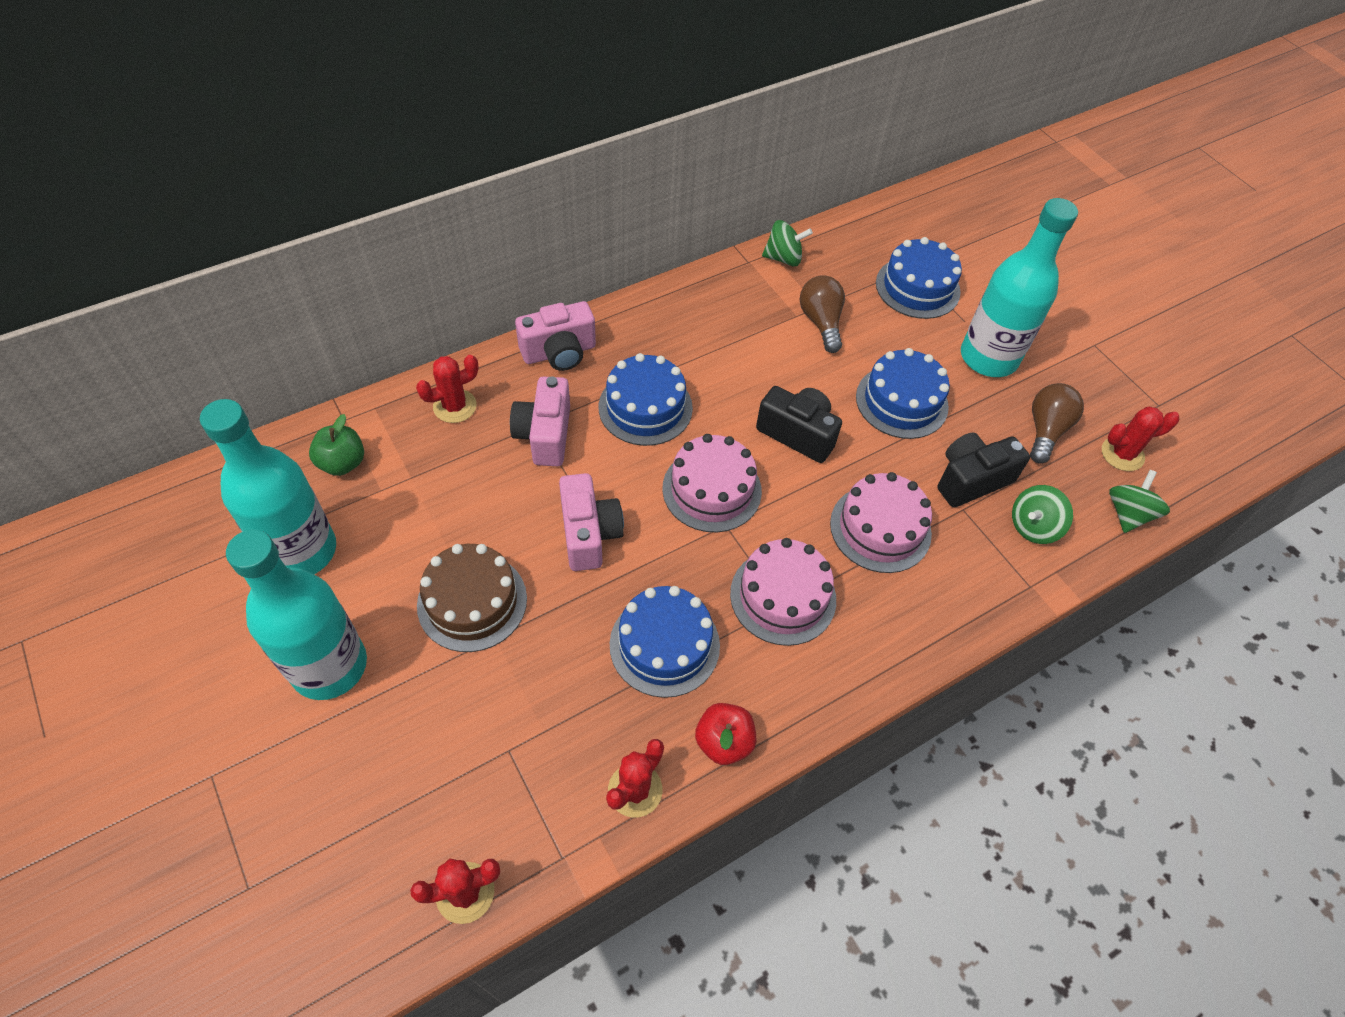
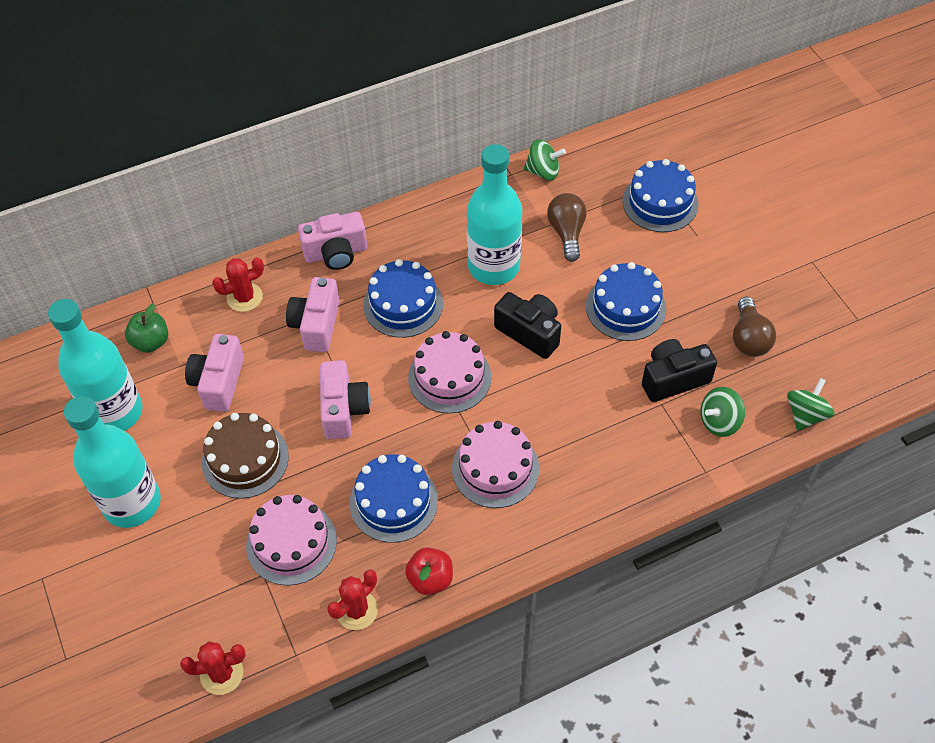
camera: 10 degrees right, 0 degrees up
(431, 508) = (219, 382): none -> pink camera
(880, 528) = (586, 416): pink cake -> pink cake (291, 543)
(988, 358) = (711, 270): turquoise bottle -> turquoise bottle (493, 266)
(1045, 430) = (749, 338): brown light bulb -> brown light bulb turned 150 degrees clockwise
(1122, 454) = (813, 362): red cactus -> none

